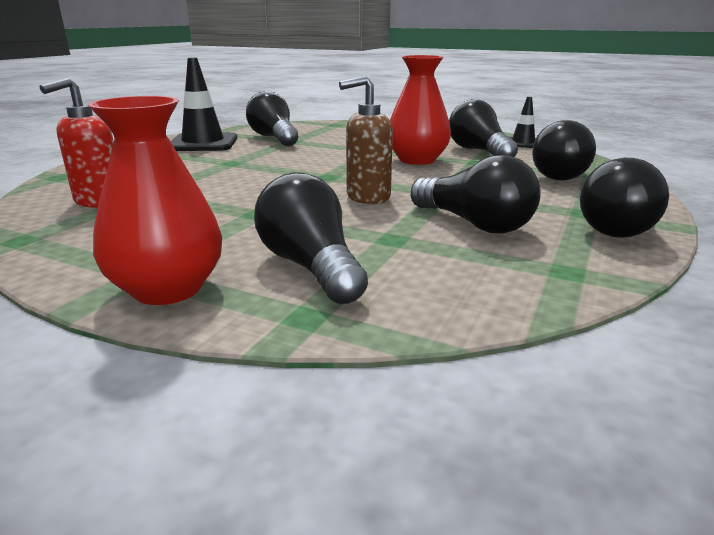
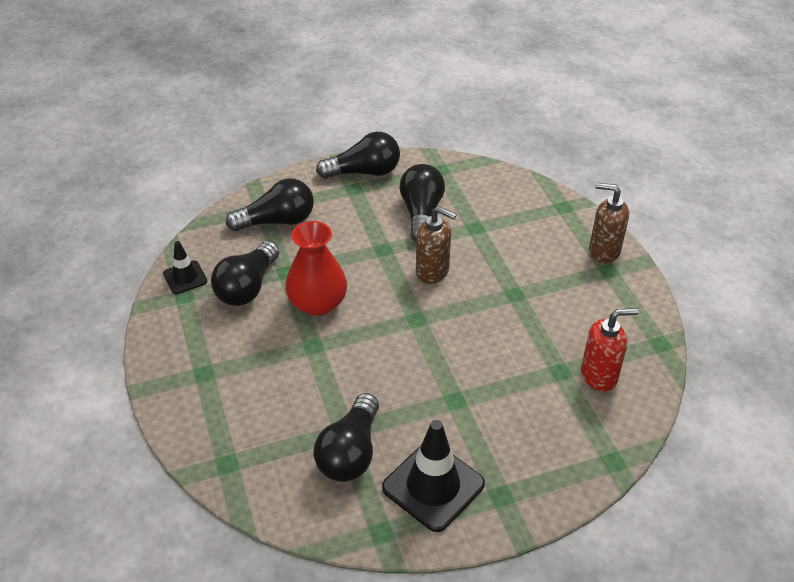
camera: 135 degrees left, 20 degrees up
(168, 288) = (603, 251): red vase -> brown soap dispenser
(311, 267) = (534, 230): black light bulb -> none

